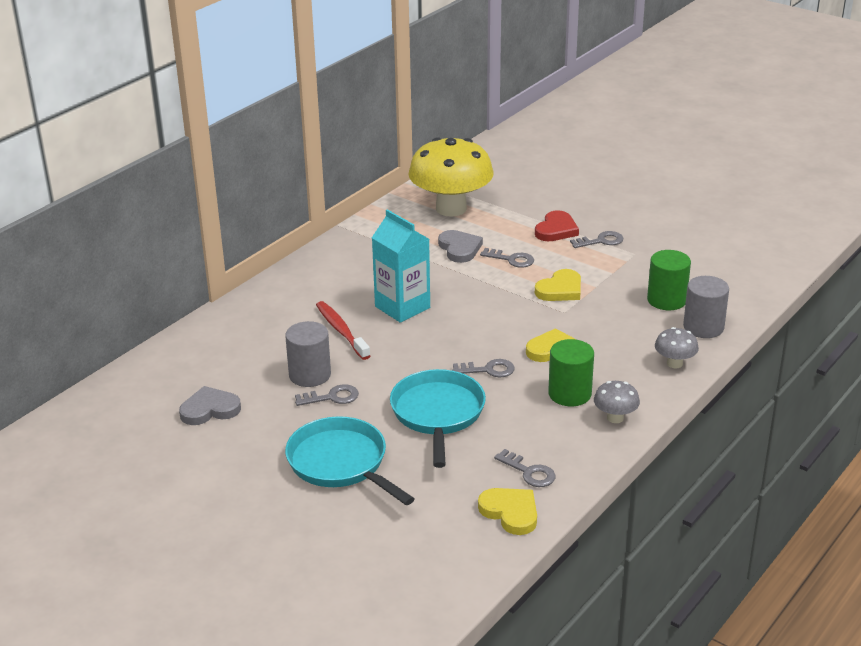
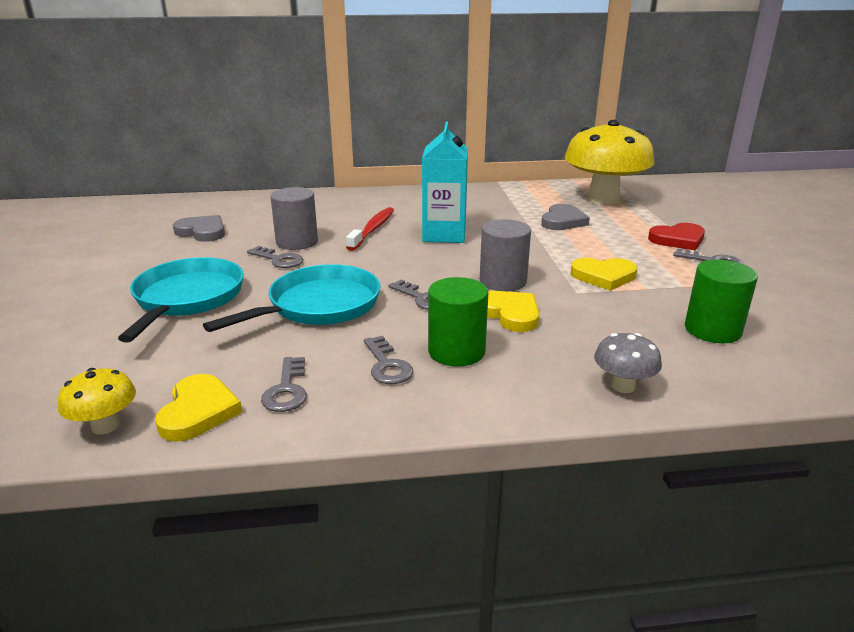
camera: 45 degrees right, 5 degrees down
(481, 551) = (105, 426): none -> yellow mushroom
(511, 259) = (595, 242): grey key -> grey key (387, 365)
(615, 418) = (460, 396): grey mushroom -> none
(703, 327) = (721, 372): grey cylinder -> grey cylinder (503, 281)

